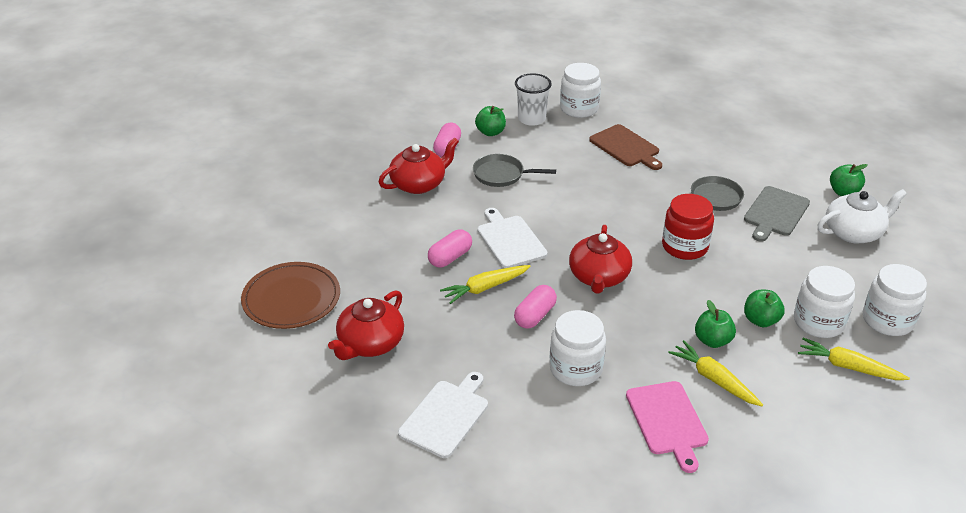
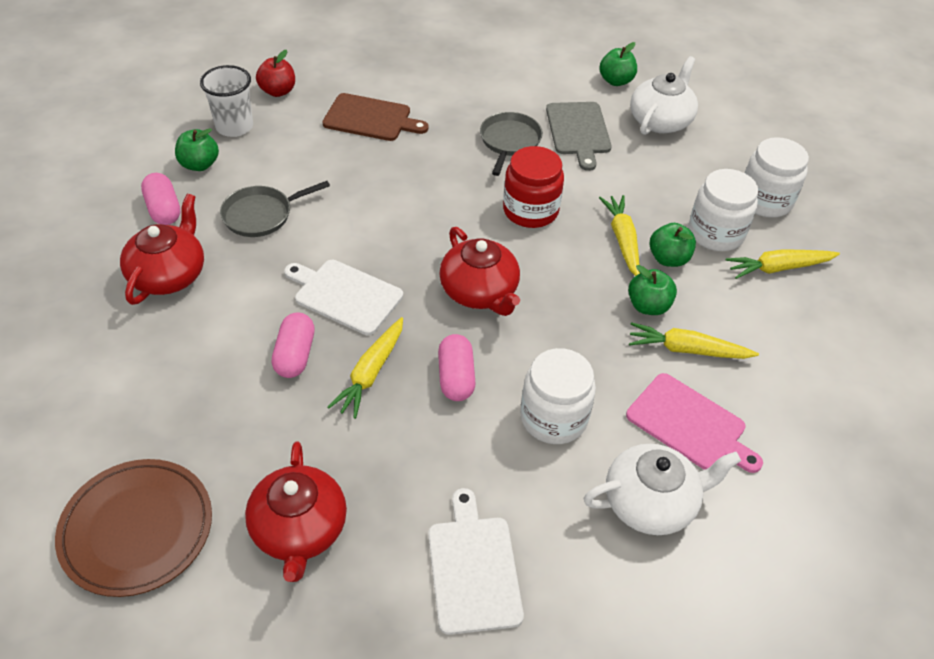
camera: 40 degrees left, 10 degrees up
(579, 108) = (278, 91): white jar -> red apple
(592, 447) = (651, 502): none -> white teapot
(736, 293) = (622, 240): none -> yellow carrot

